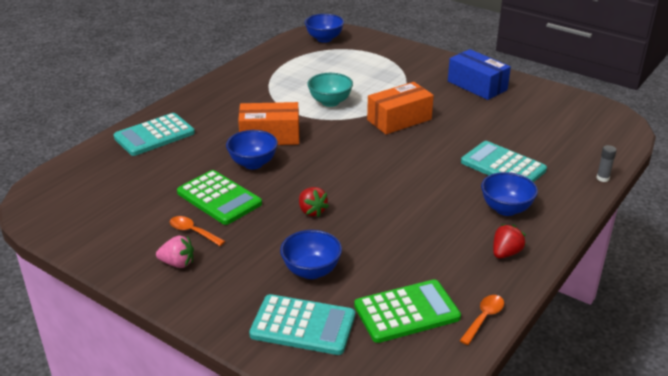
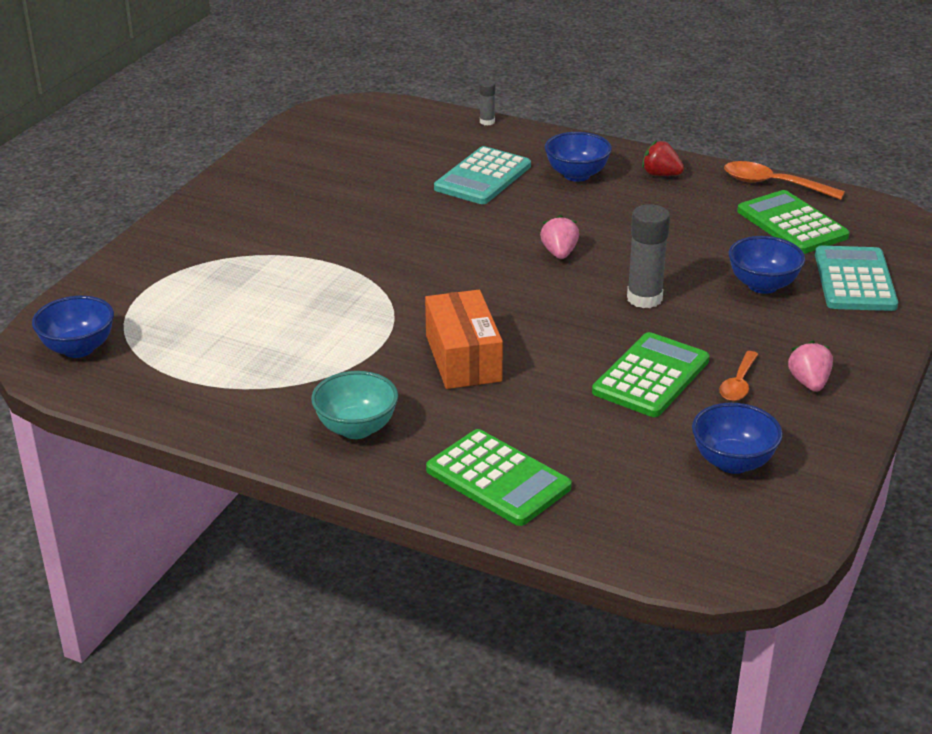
camera: 100 degrees left, 0 degrees up
(154, 135) = (498, 479): turquoise calculator -> green calculator
(253, 163) = (548, 361): blue bowl -> blue bowl (733, 462)
(312, 211) = (644, 298): red strawberry -> grey glue stick
(330, 102) = (337, 316): turquoise bowl -> turquoise bowl (356, 428)
(383, 184) = (559, 253): none -> pink strawberry
(399, 119) = (381, 253): orange box -> none
(477, 85) = (260, 198): blue box -> none
(484, 318) = (773, 184): orange spoon -> orange spoon, size x1.56

